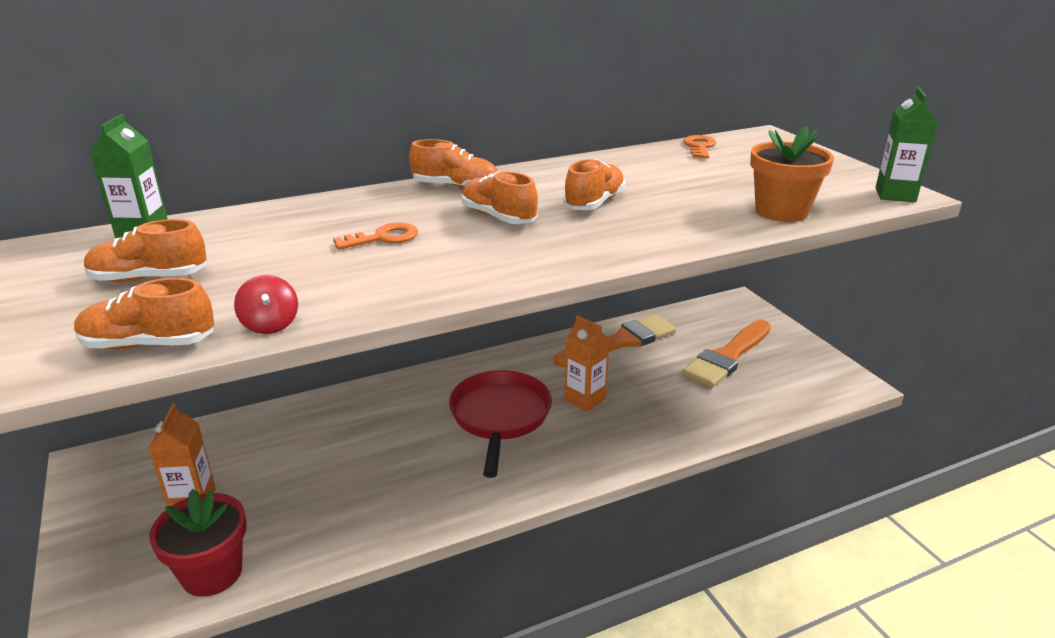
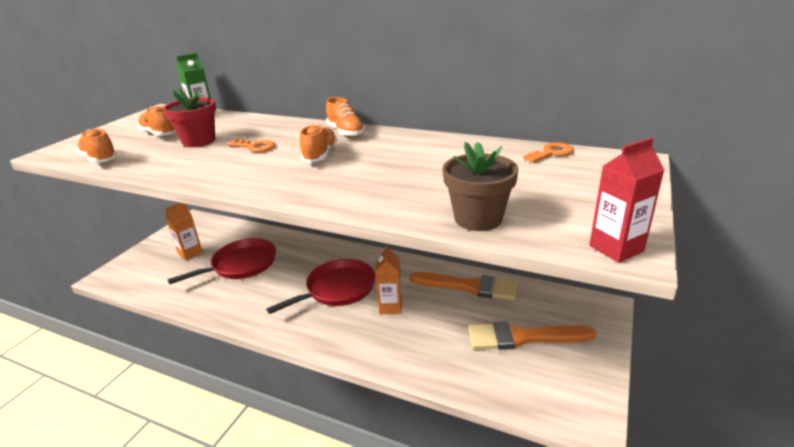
camera: 50 degrees right, 0 degrees up
(212, 573) = (152, 284): red flower pot -> red flower pot (199, 141)
(270, 324) = (136, 168): red spinning top -> none
(317, 466) = (241, 265): none -> red pan
(594, 203) = (382, 166): orange shoe -> none
(781, 211) = (478, 218): orange flower pot -> brown flower pot
(895, 195) = (616, 248): green carton -> red carton

